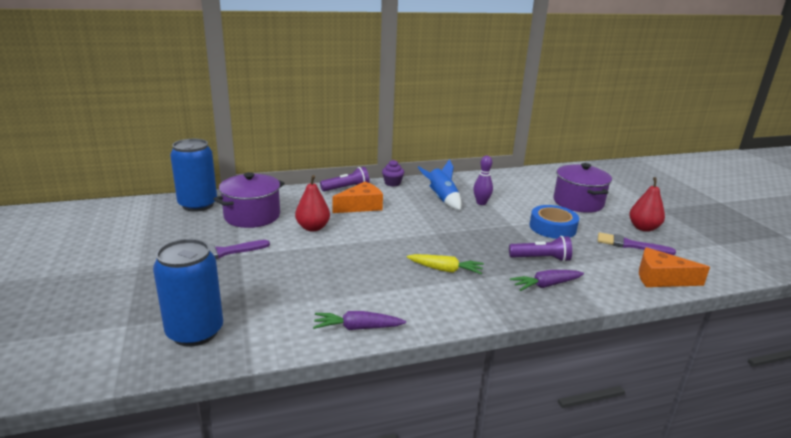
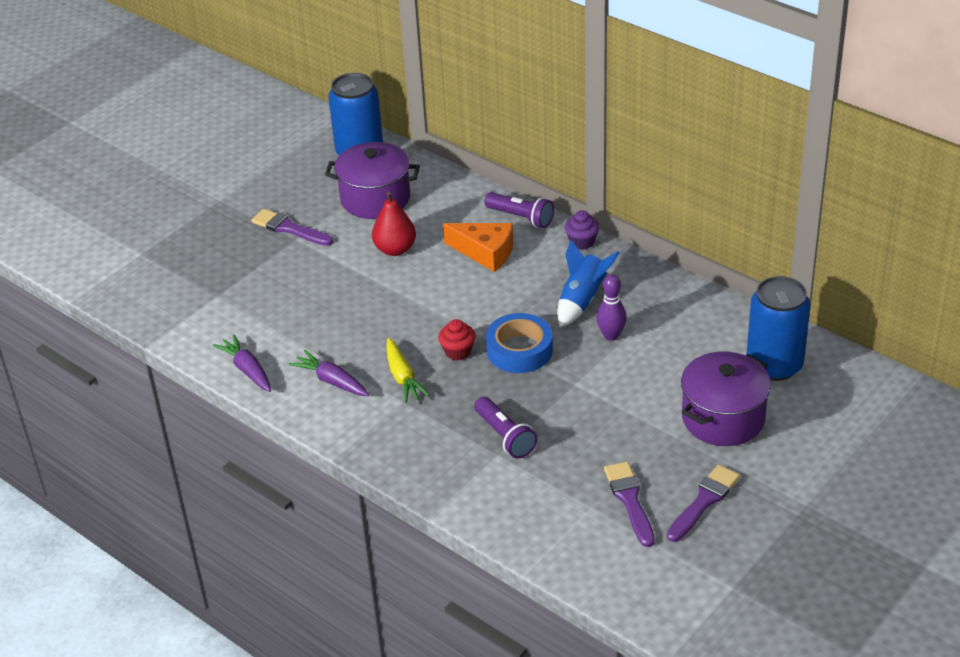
camera: 60 degrees right, 15 degrees up
(195, 332) = (163, 291): blue can -> blue can (774, 365)
(442, 244) = (457, 352): none -> red cupcake
(546, 285) = (444, 459): purple carrot -> purple carrot (332, 381)
(552, 227) = (606, 420): blue tape -> blue tape (519, 350)
(643, 228) = (704, 501): red pear -> purple brush
(661, 278) = (558, 546): orange cheese -> none

